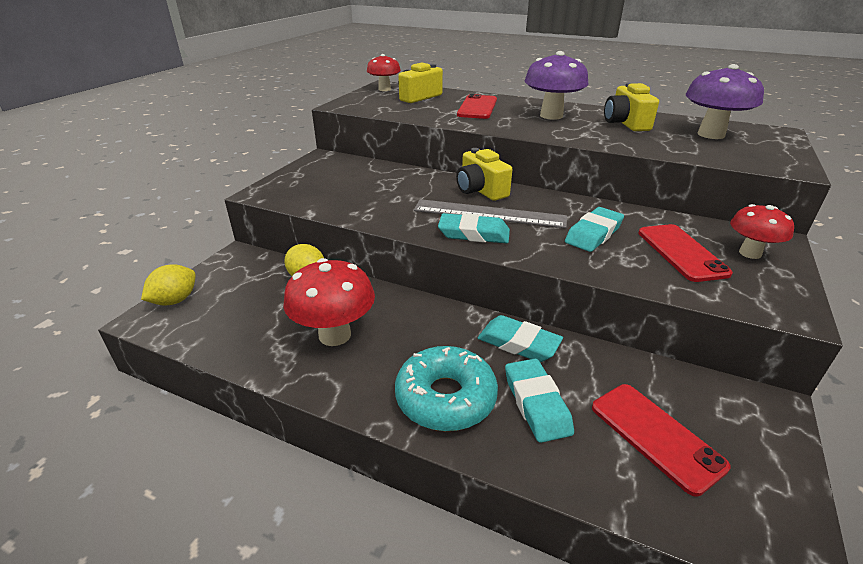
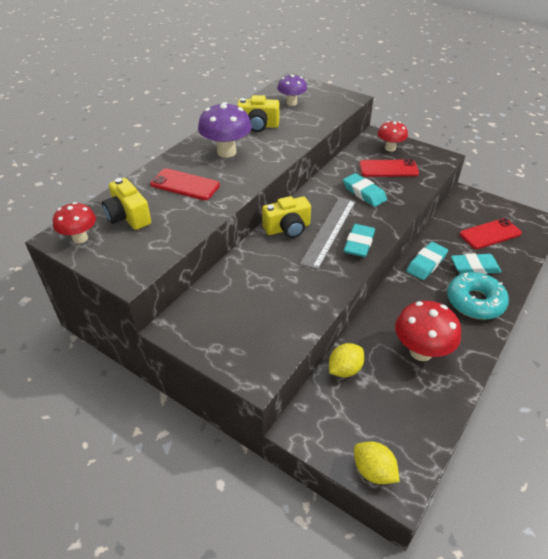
camera: 80 degrees left, 10 degrees up
(711, 134) = (291, 103): purple mushroom -> purple mushroom, size x0.64

